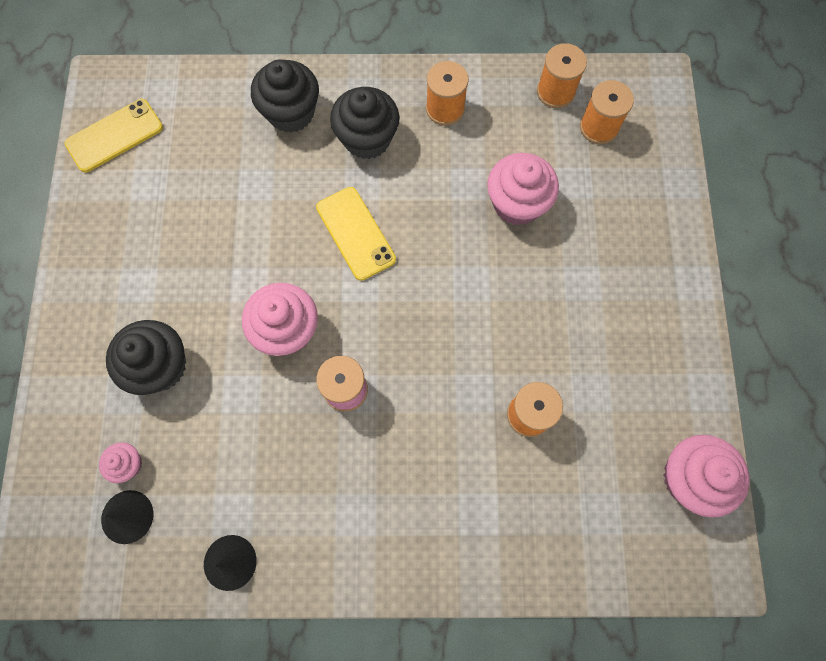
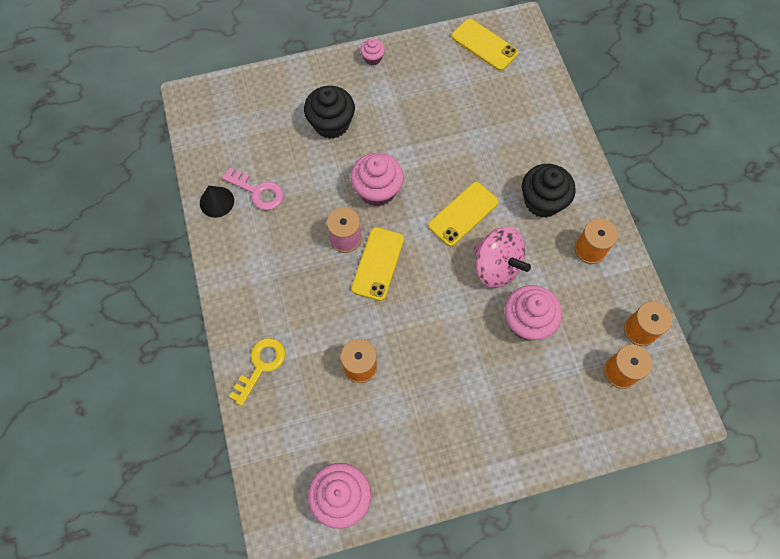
camera: 75 degrees right, 5 degrees down
(127, 516) = (232, 136): black cone -> none
(128, 464) = (264, 127): pink cupcake -> pink cupcake (372, 58)
(234, 496) = (258, 191): none -> pink key
(291, 112) = (544, 145): black cupcake -> none
(394, 356) = (378, 263): none -> yellow phone
(438, 216) = (496, 267): none -> pink spinning top
(499, 546) = (261, 366): none -> yellow key

